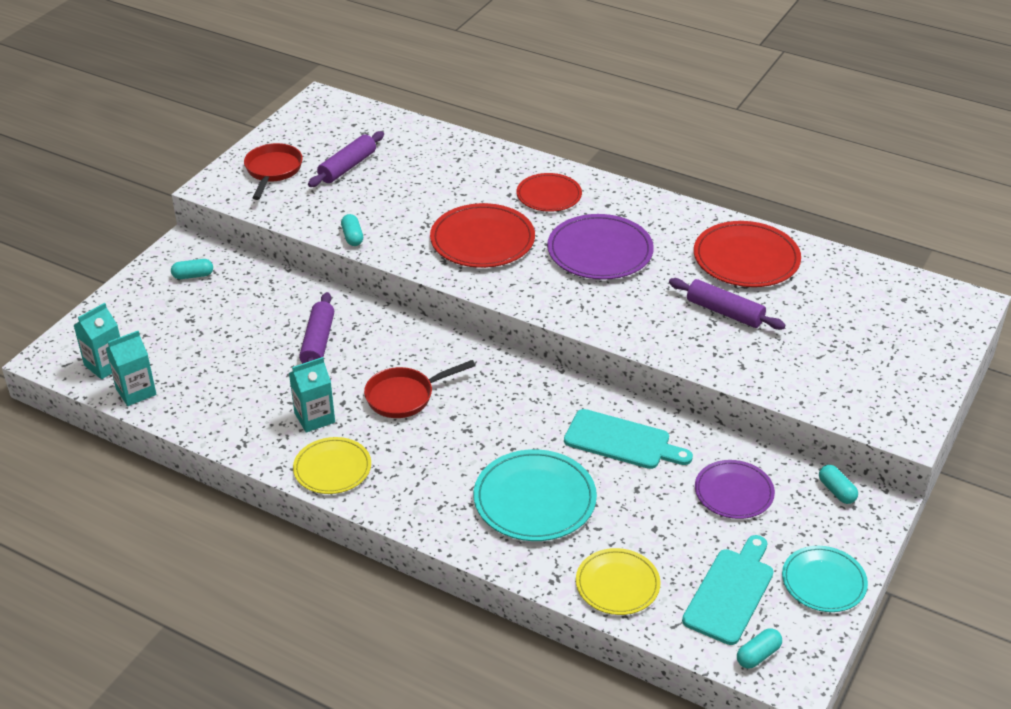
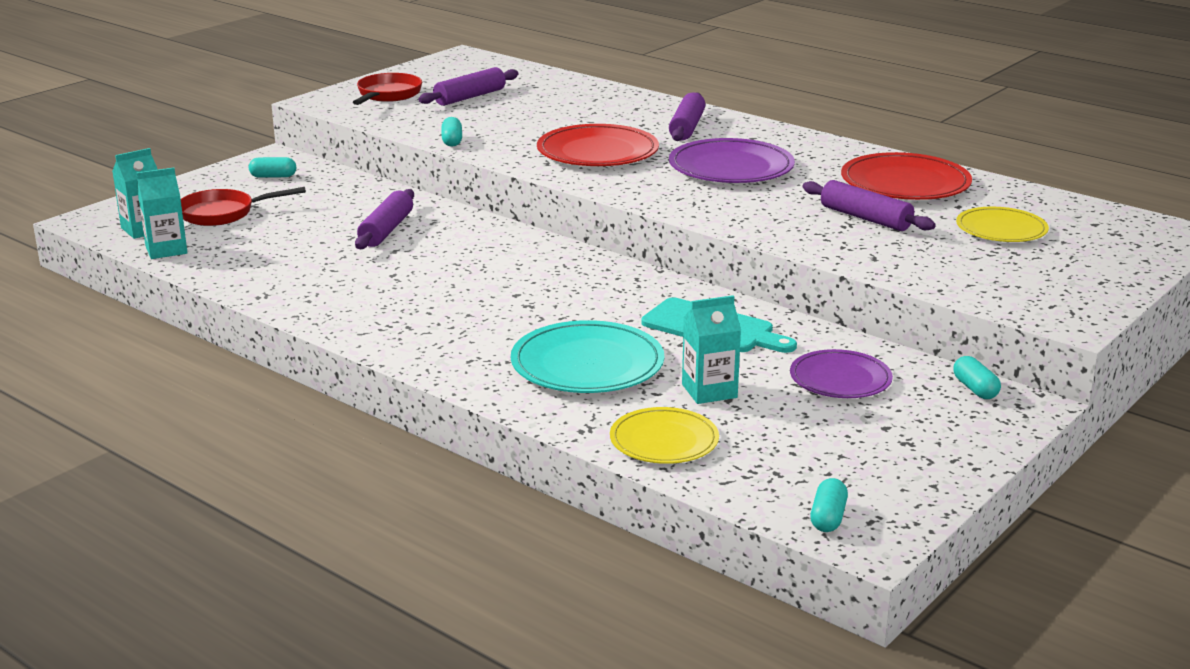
camera: 10 degrees right, 15 degrees down
(314, 418) = (355, 283): turquoise carton -> turquoise carton (709, 391)
(332, 468) = (357, 321): yellow plate -> yellow plate (1001, 229)
(404, 396) = (466, 275): red pan -> red pan (223, 213)
(549, 195) = (687, 127): red plate -> purple rolling pin
(730, 592) = (809, 460): turquoise cutting board -> none
(758, 655) = (828, 517): turquoise capsule -> turquoise capsule turned 45 degrees counterclockwise
(823, 581) = (936, 462): turquoise plate -> none

